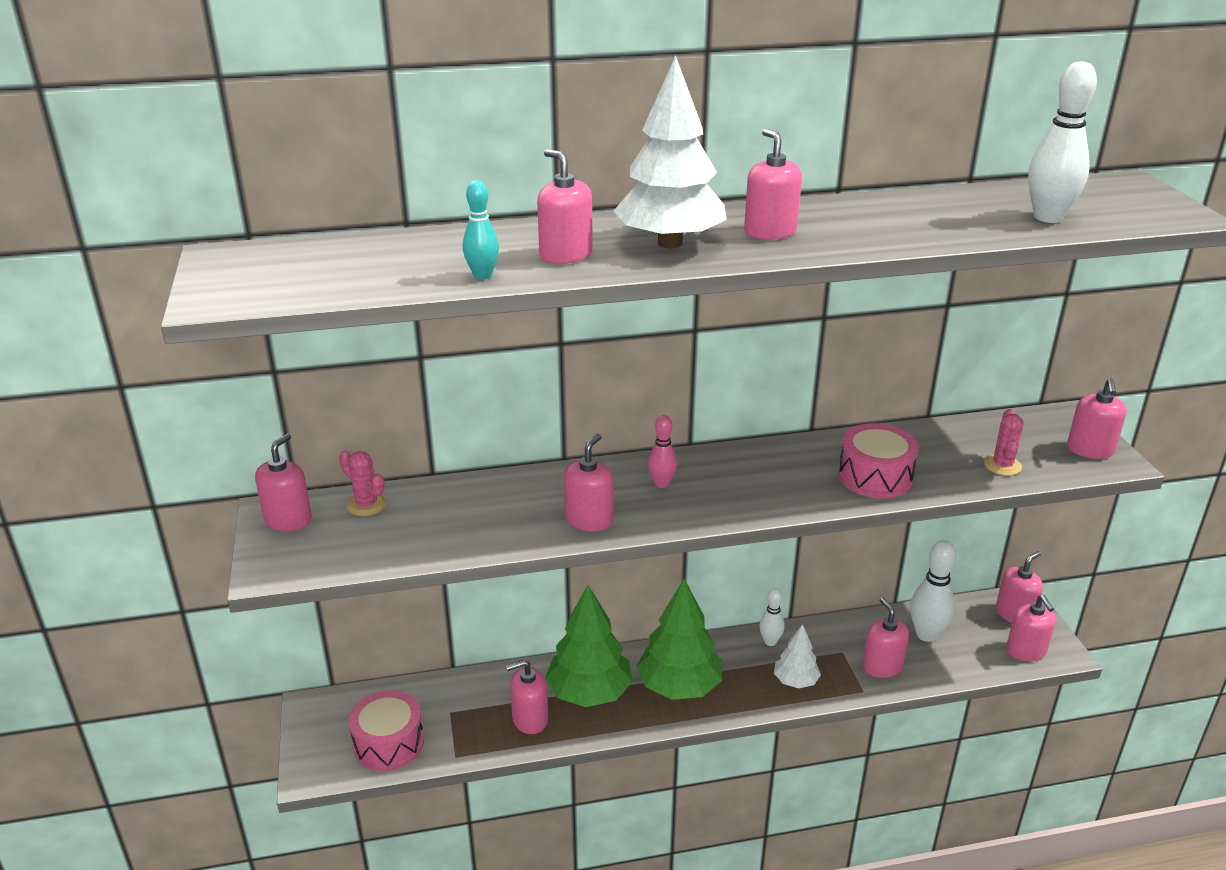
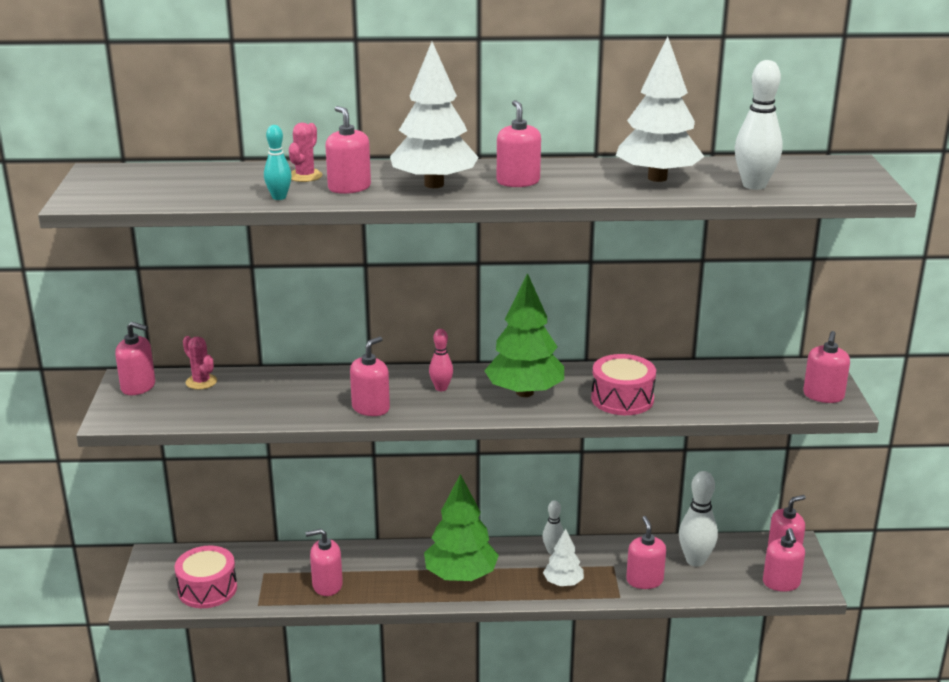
camera: 10 degrees right, 5 degrees down
(288, 520) = (138, 386): pink soap dispenser -> pink soap dispenser turned 75 degrees clockwise
(589, 693) = (383, 572): green tree -> green tree (525, 392)
(930, 215) = (657, 178): none -> white tree
(1002, 465) = (737, 400): pink cactus -> pink cactus (305, 176)

